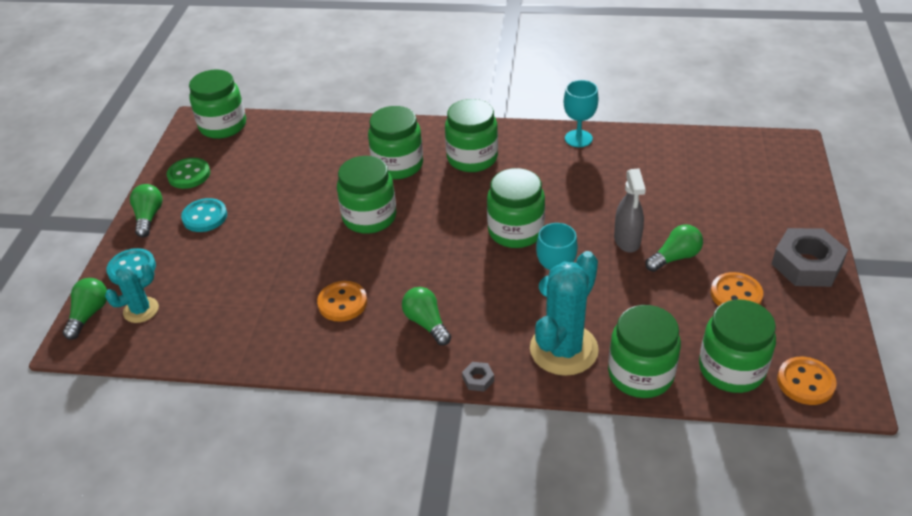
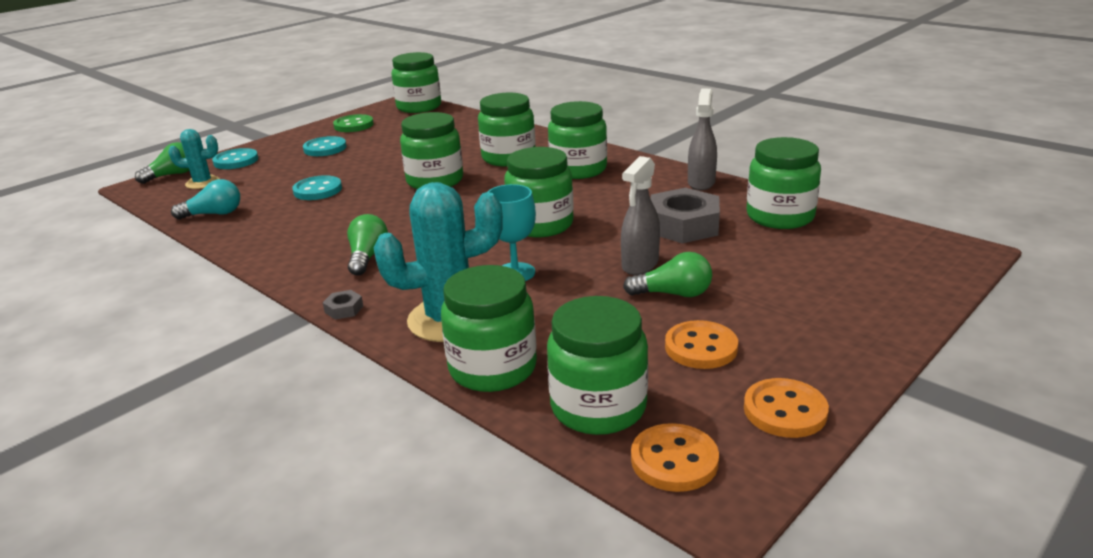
camera: 35 degrees right, 15 degrees down
(149, 217) = (292, 139): green light bulb -> none
(216, 341) = (214, 214): none -> turquoise light bulb
(276, 271) = (318, 190): none -> turquoise button
(342, 303) = (329, 223): orange button -> orange button (785, 411)
(578, 138) = (701, 183): turquoise goblet -> grey spray bottle
(664, 154) = (780, 217): none -> green jar
(806, 264) = (834, 355): grey nut -> grey nut (683, 225)

